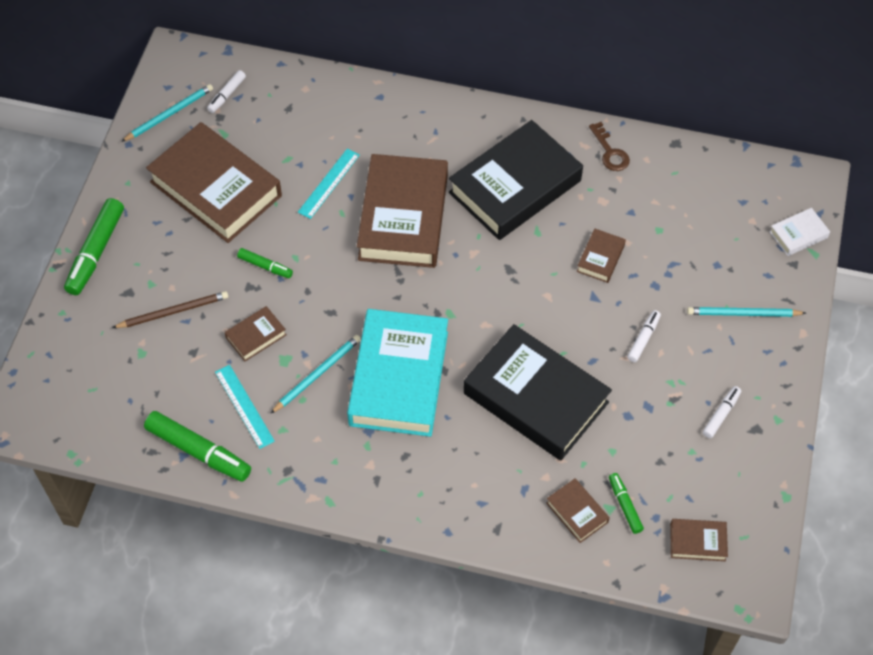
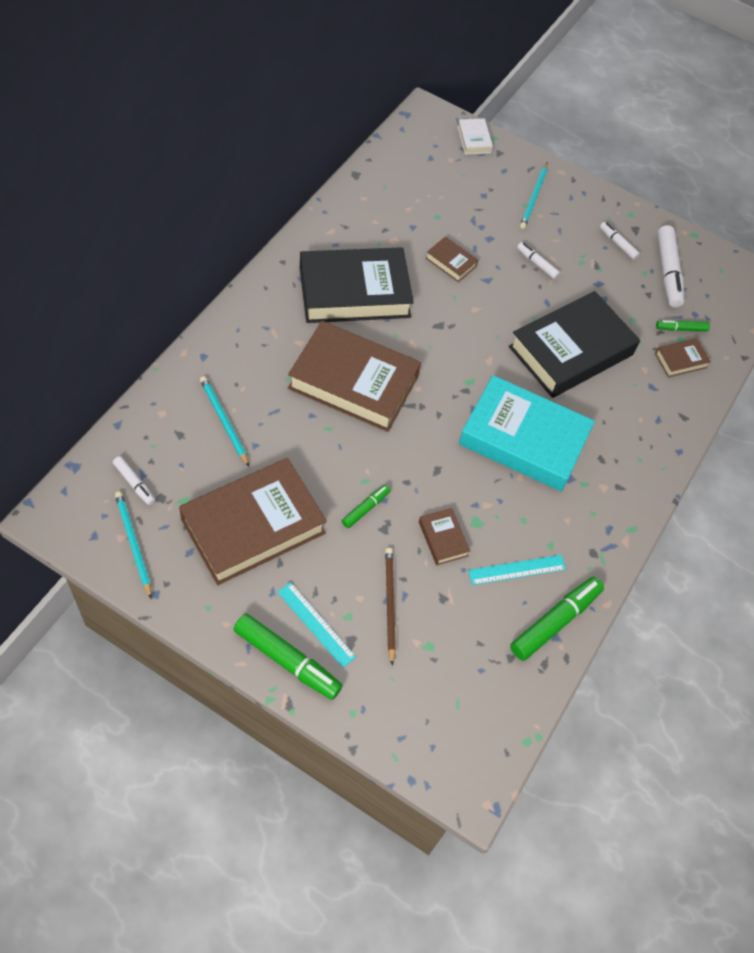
camera: 80 degrees left, 0 degrees up
(317, 374) = (500, 500): turquoise pencil -> turquoise pencil (224, 421)
(329, 183) = (289, 428): turquoise ruler -> turquoise ruler (316, 624)
(515, 187) = (354, 292): black book -> black book turned 75 degrees counterclockwise
(610, 152) = (346, 217): brown key -> none
(697, 542) = (720, 297): brown book -> none
(706, 476) = (667, 272): none -> white marker

